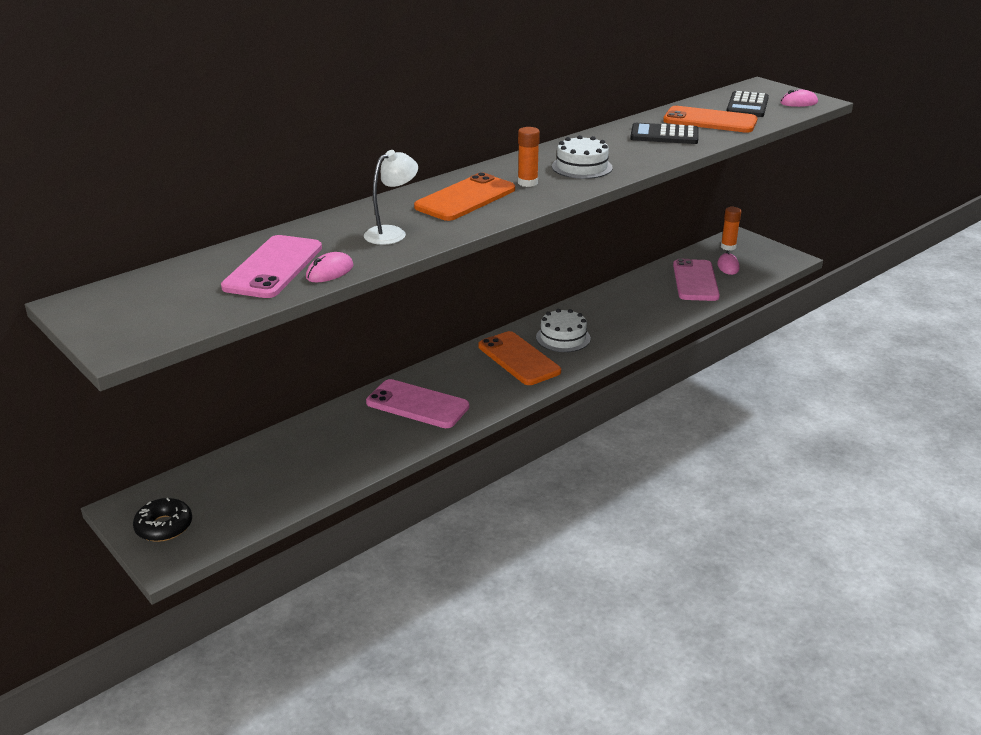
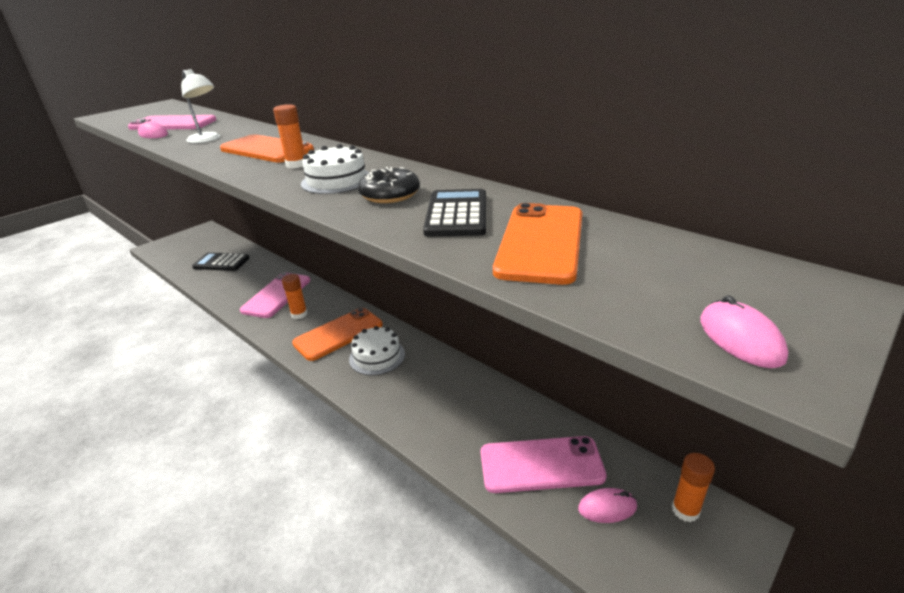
camera: 85 degrees right, 0 degrees up
(164, 526) = (181, 241): black donut -> black donut (390, 194)
(470, 385) = (299, 314): none -> orange glue stick
(747, 105) = (658, 275): black calculator -> black calculator (221, 263)

